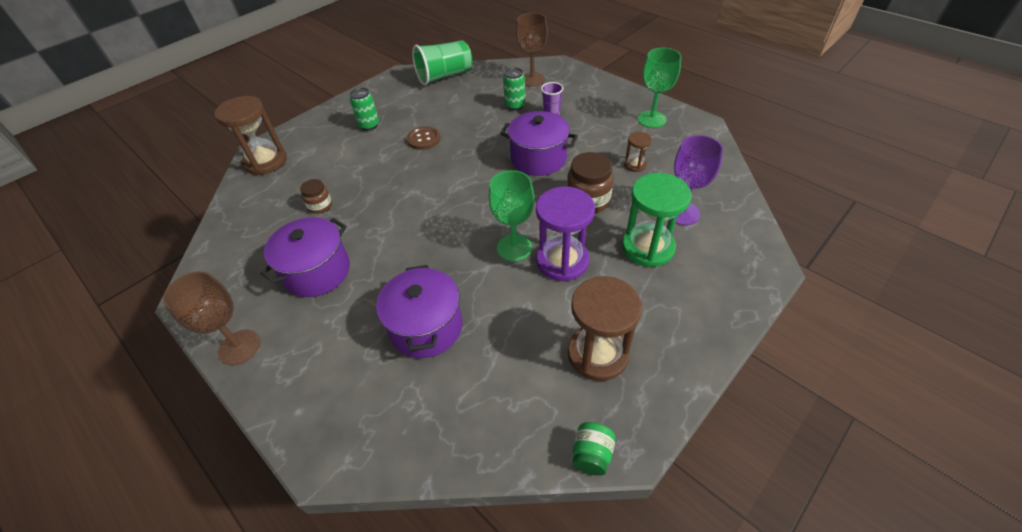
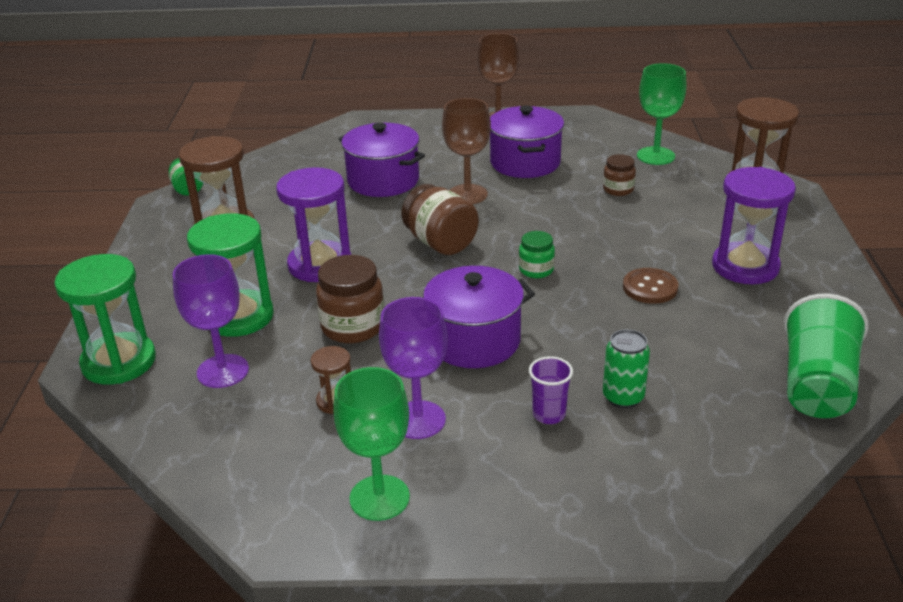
camera: 135 degrees right, 15 degrees down
(369, 125) = (745, 266): green can -> purple hourglass
(453, 179) = (536, 270): none -> green jar
(473, 231) = (440, 243): none -> brown jar
(514, 247) = (380, 252): green goblet -> green goblet (655, 156)
(532, 79) = (678, 464): brown goblet -> brown goblet (467, 194)
(606, 138) = (418, 420): none -> purple goblet
(745, 255) = (119, 362): none -> green hourglass

